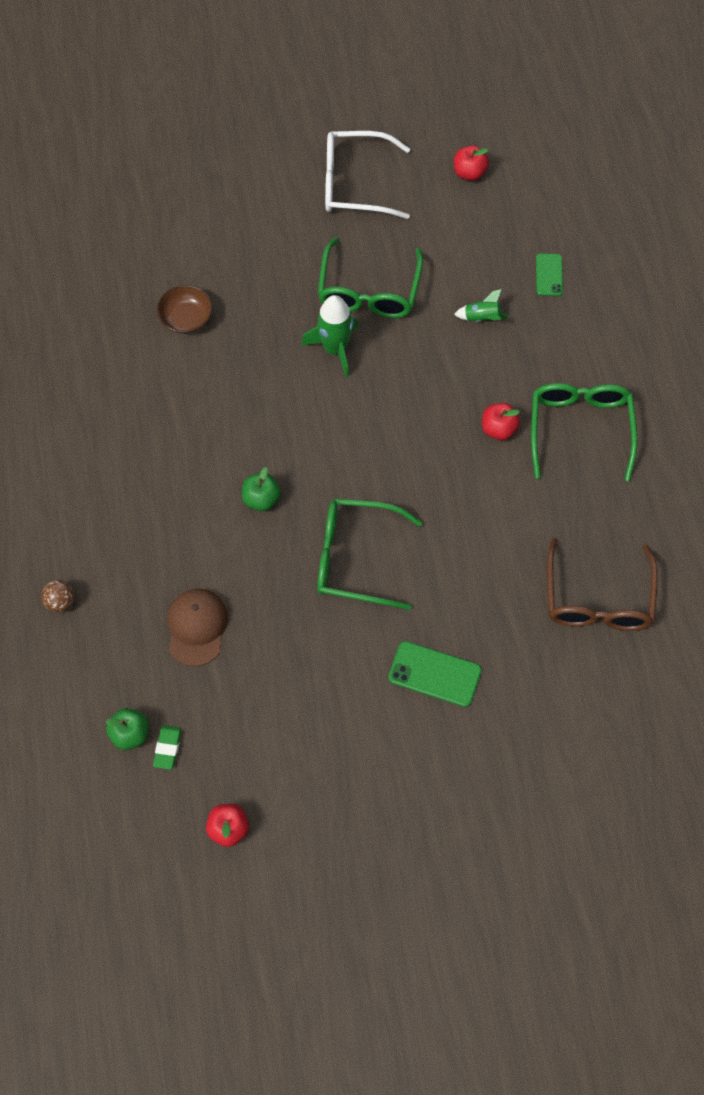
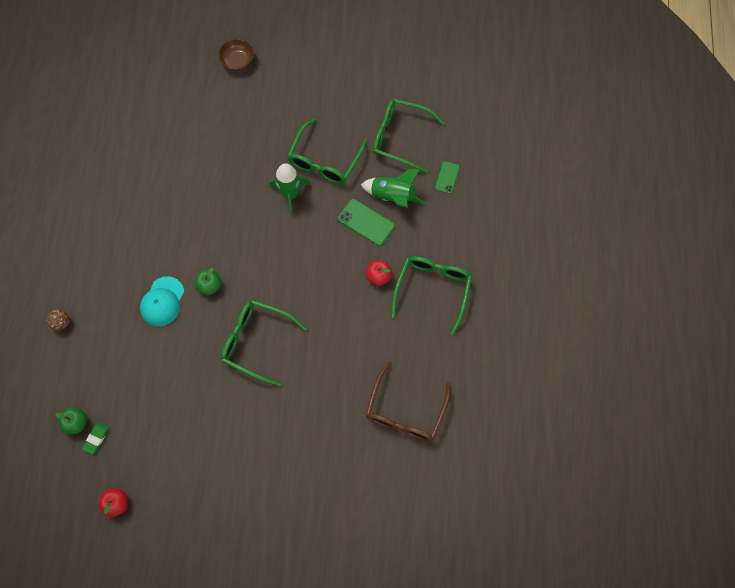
camera: 15 degrees right, 5 degrees up
(186, 318) = (201, 151): brown bowl -> brown bowl (237, 61)
(196, 627) = (140, 362): brown cap -> none
(200, 537) = (162, 301): none -> turquoise cap
(355, 183) = (340, 84): white glasses -> none
(434, 674) = (281, 434): green phone -> green phone (366, 222)
(465, 237) = (400, 138): none -> green glasses
(469, 173) = (417, 94): red apple -> none
(482, 318) = (392, 197): green rocket -> green rocket, size x1.80

